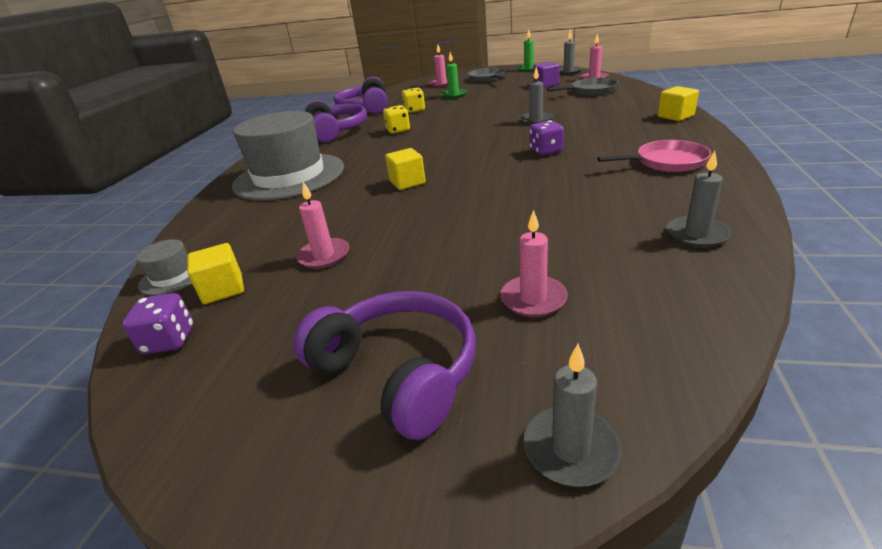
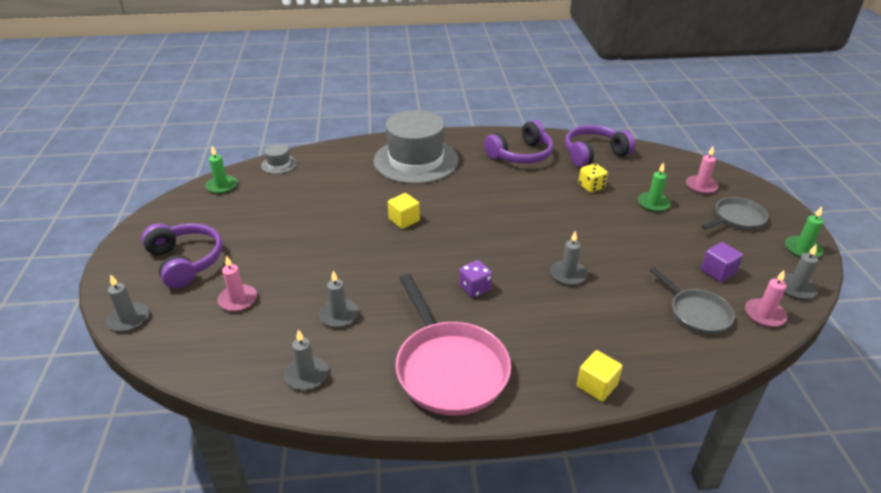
camera: 70 degrees right, 5 degrees up
(169, 340) = (222, 186): purple dice -> green candle
(223, 289) = (264, 186): yellow cube -> none
(324, 256) = (295, 210): pink candle -> none
(398, 130) = (526, 189): yellow dice -> none
(398, 372) = (185, 261): purple headphones -> purple headphones turned 60 degrees counterclockwise
(580, 217) = (339, 315): none -> grey candle
(666, 162) = (449, 368): pink pan -> pink pan, size x1.75

